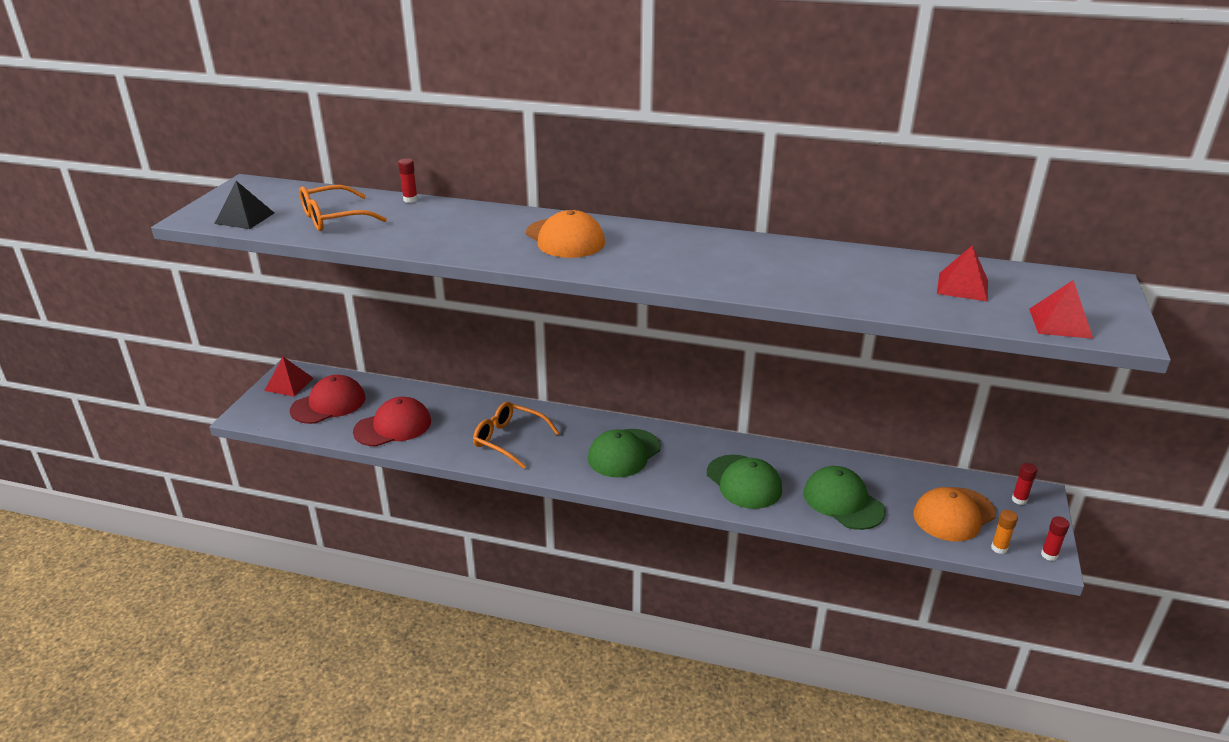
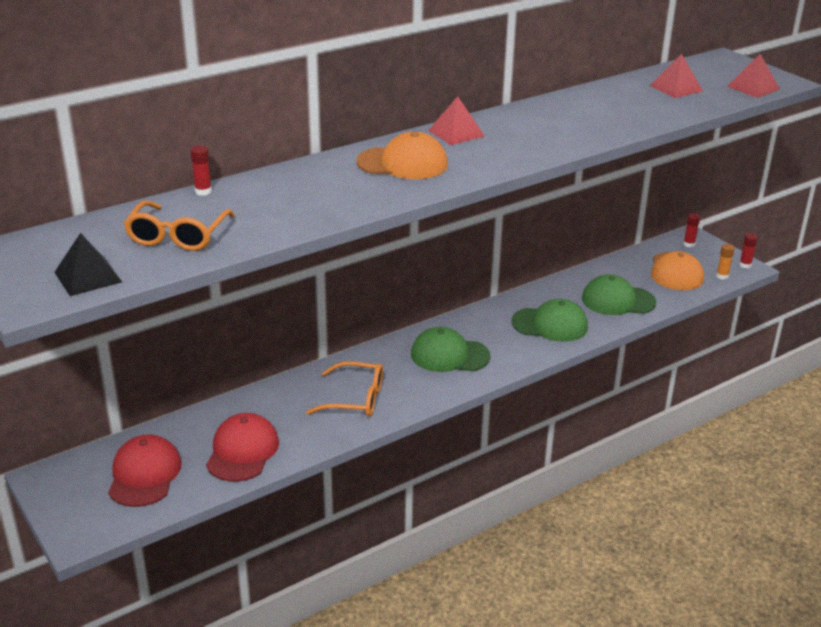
camera: 50 degrees left, 0 degrees up
(289, 384) = (65, 486): red pyramid -> red pyramid (456, 133)
(509, 440) = (355, 399): orange glasses -> orange glasses turned 150 degrees counterclockwise
(624, 453) = (449, 355): green cap -> green cap turned 105 degrees clockwise

